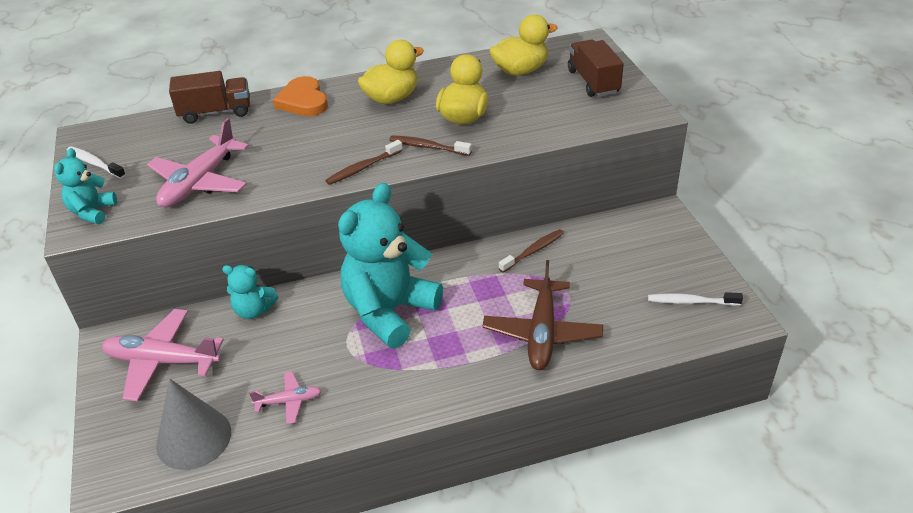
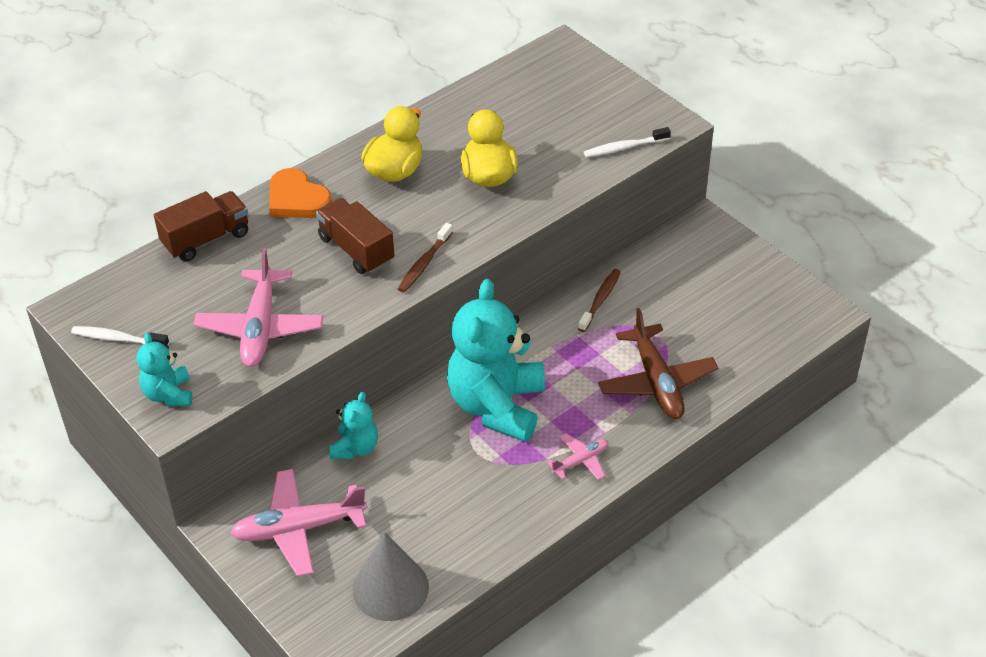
camera: 25 degrees left, 5 degrees up
(254, 310) = (355, 448): turquoise teddy bear -> turquoise teddy bear turned 60 degrees counterclockwise
(289, 401) = (459, 524): pink plane -> pink plane (580, 461)
(428, 147) = (475, 221): brown toothbrush -> none
(520, 70) = (511, 102): yellow duck -> none
(593, 82) = (596, 98): brown truck -> brown truck (356, 249)
(691, 302) = (774, 309): white toothbrush -> white toothbrush (624, 147)

